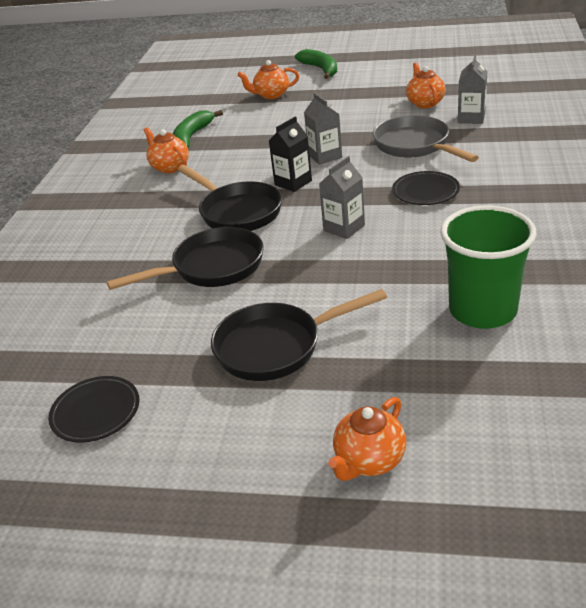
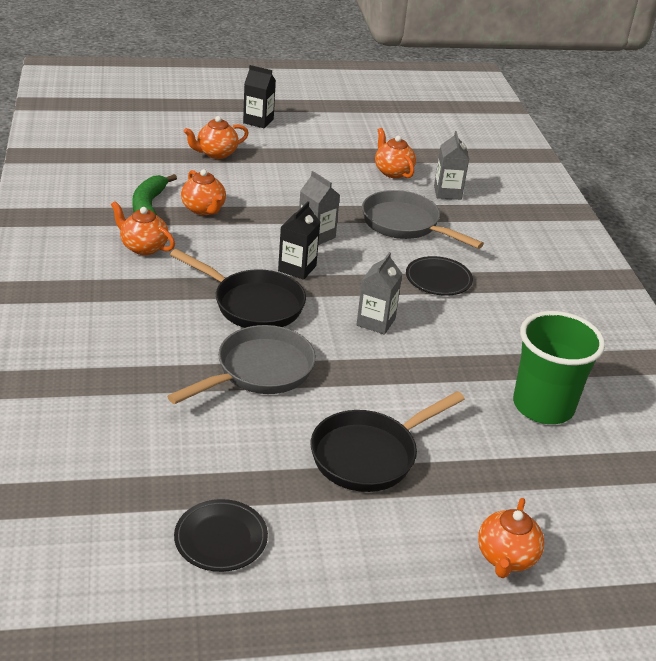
camera: 25 degrees left, 0 degrees up
(212, 267) = (259, 371): black pan -> grey pan
(236, 137) = (203, 209): none -> orange teapot
(321, 69) = (258, 121): green banana -> black carton

